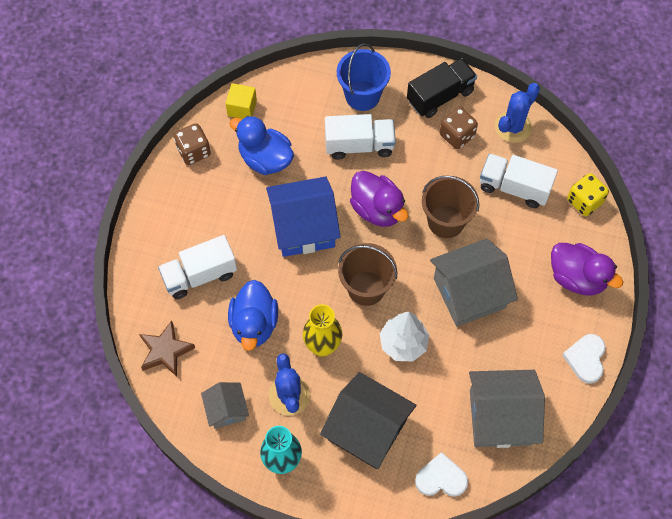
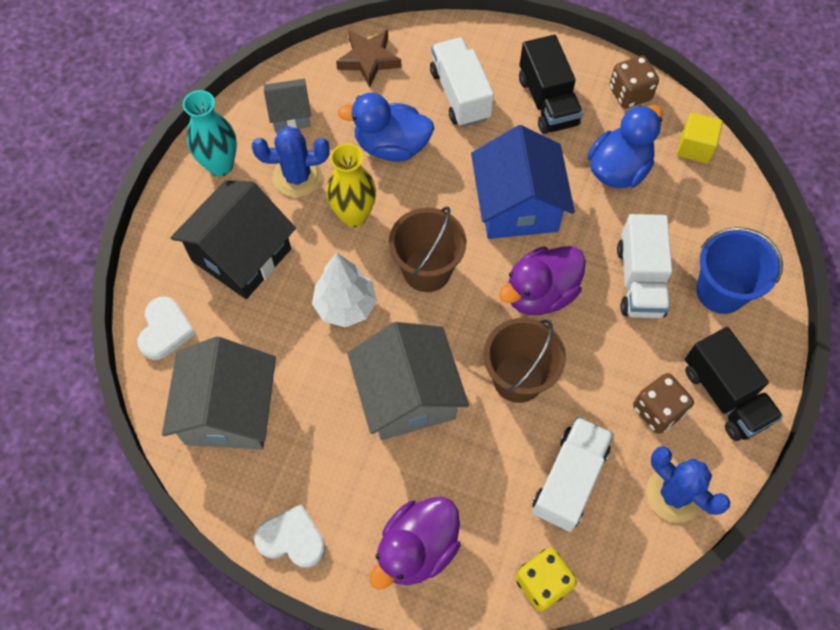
camera: 95 degrees right, 0 degrees up
(204, 209) = (547, 101): none -> black truck

